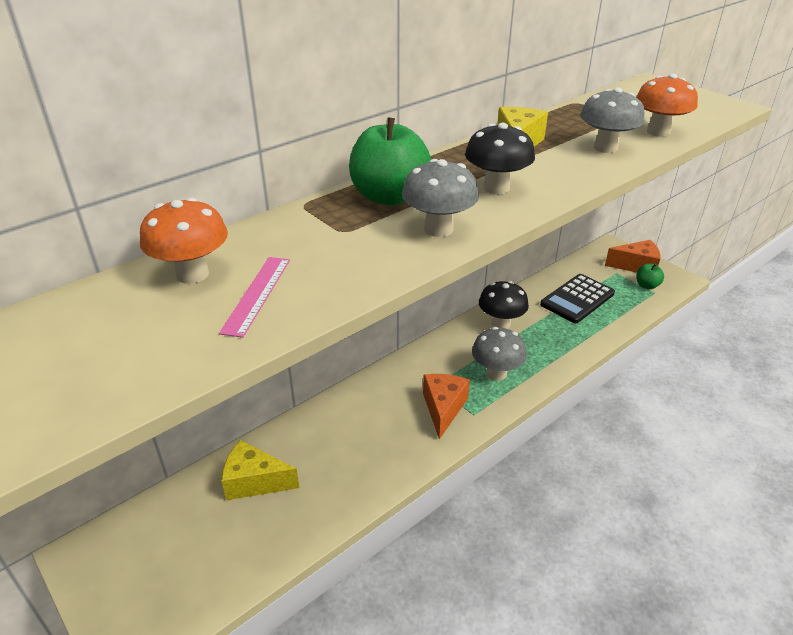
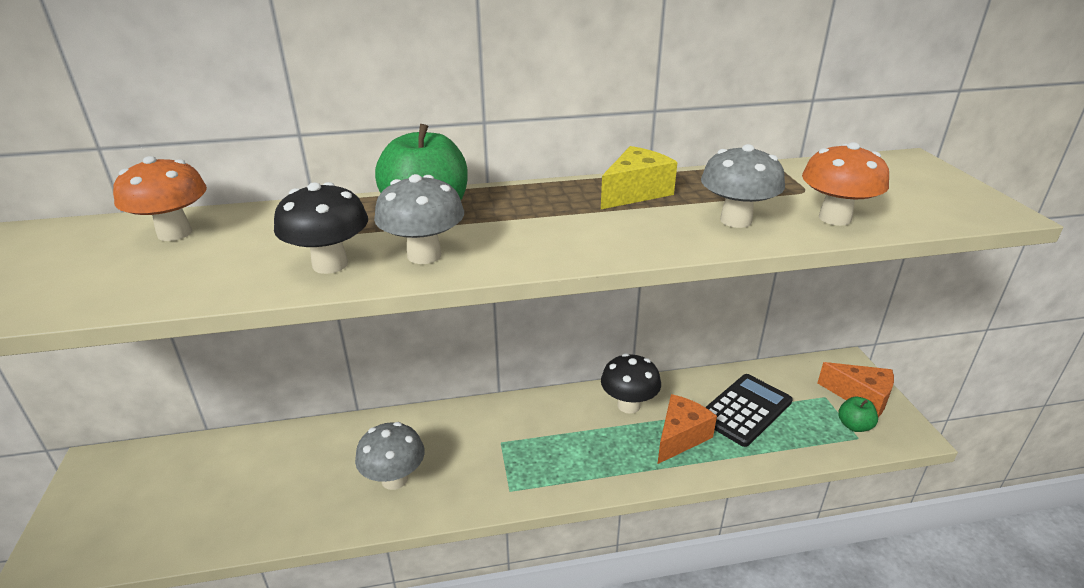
camera: 30 degrees right, 5 degrees down
(254, 481) = (261, 465): yellow cheese -> none
(257, 294) = (189, 265): pink ruler -> none
(443, 408) = (485, 471): orange cheese -> orange cheese (680, 437)
(496, 188) = (543, 231): black mushroom -> black mushroom (330, 264)
(496, 373) = (574, 457): grey mushroom -> grey mushroom (394, 479)
(577, 299) = (745, 410): black calculator -> black calculator turned 150 degrees clockwise

